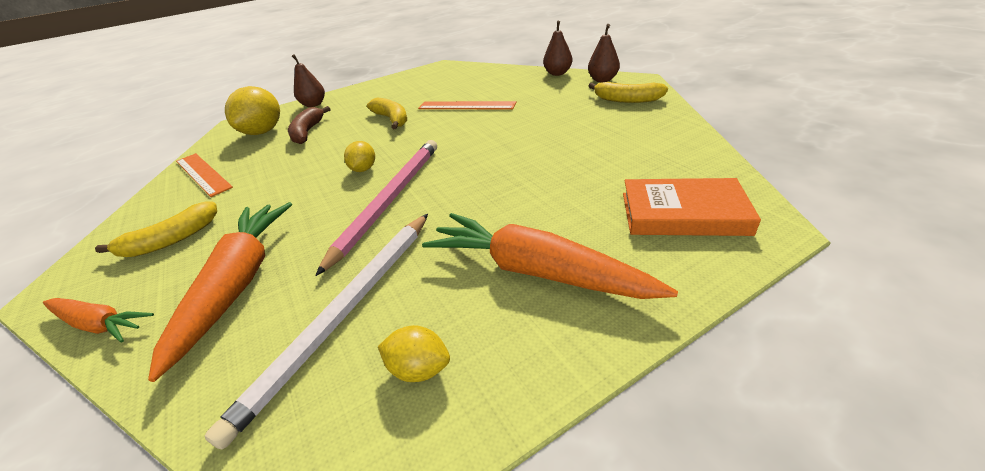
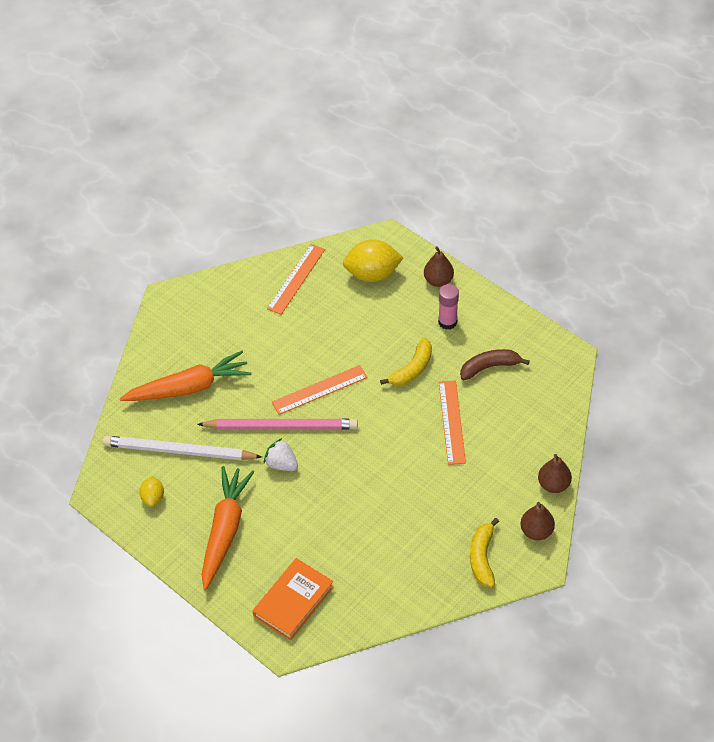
camera: 70 degrees right, 15 degrees up
(99, 324) = (151, 342): orange carrot -> none
(171, 240) = (218, 322): yellow banana -> none
(308, 132) = (376, 312): brown banana -> brown banana (489, 367)
(360, 103) = (447, 322): none -> pink glue stick
(364, 169) = (319, 390): yellow lemon -> orange ruler
(447, 205) = (281, 464): none -> white strawberry
(683, 213) = (293, 601): orange book -> orange book turned 45 degrees clockwise

